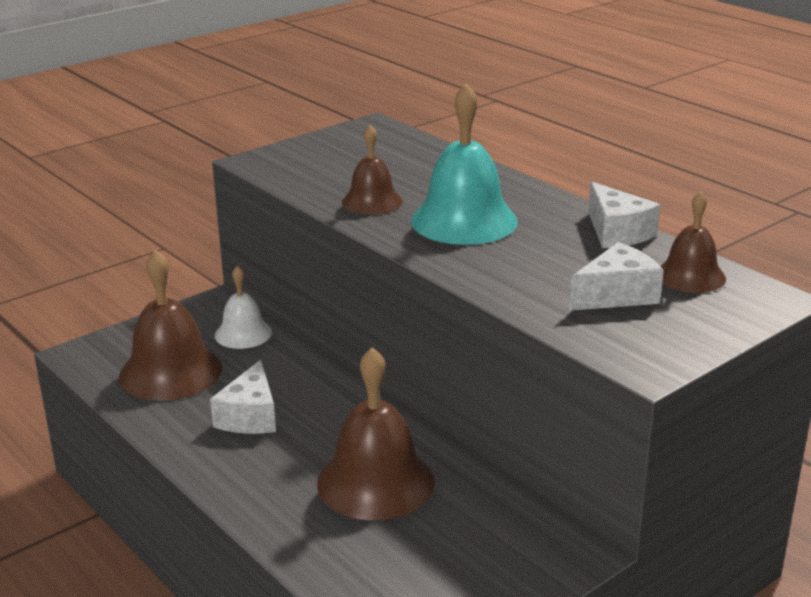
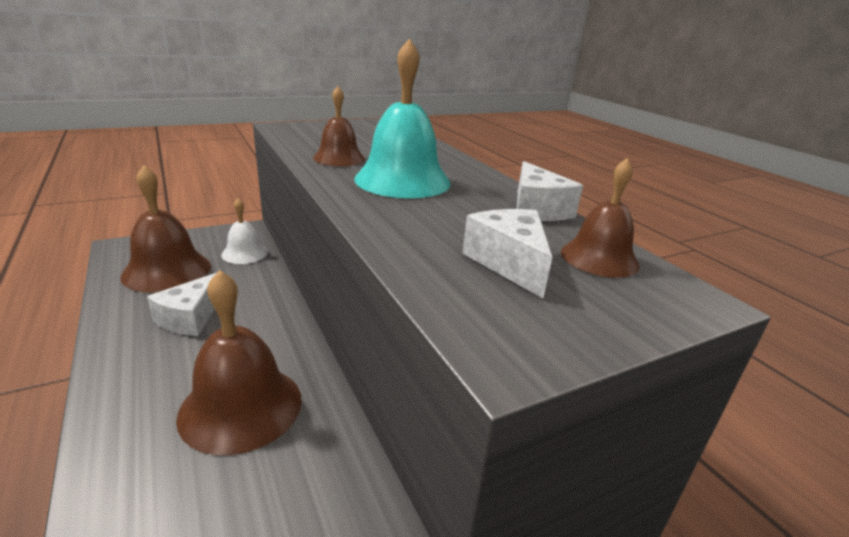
camera: 10 degrees right, 0 degrees up
(617, 295) = (509, 263): white cheese -> white cheese turned 90 degrees counterclockwise

